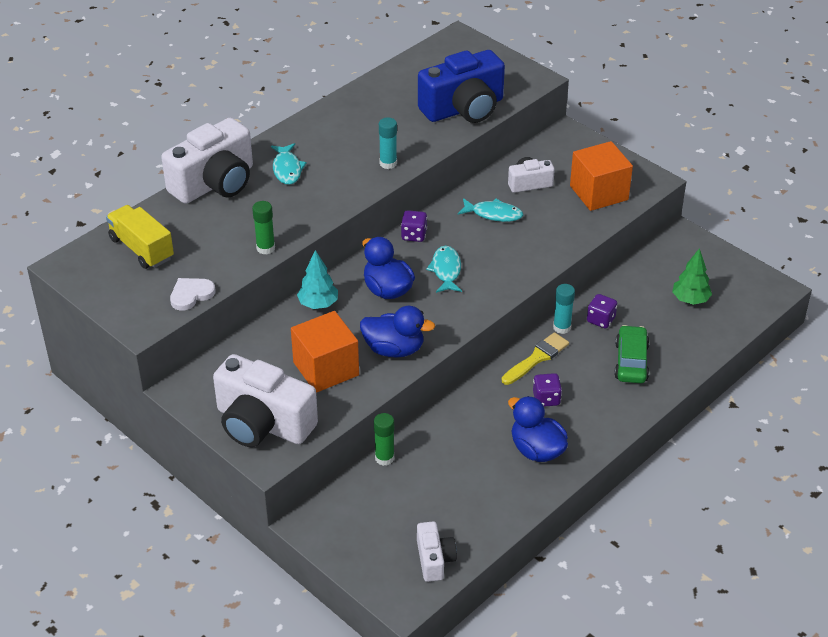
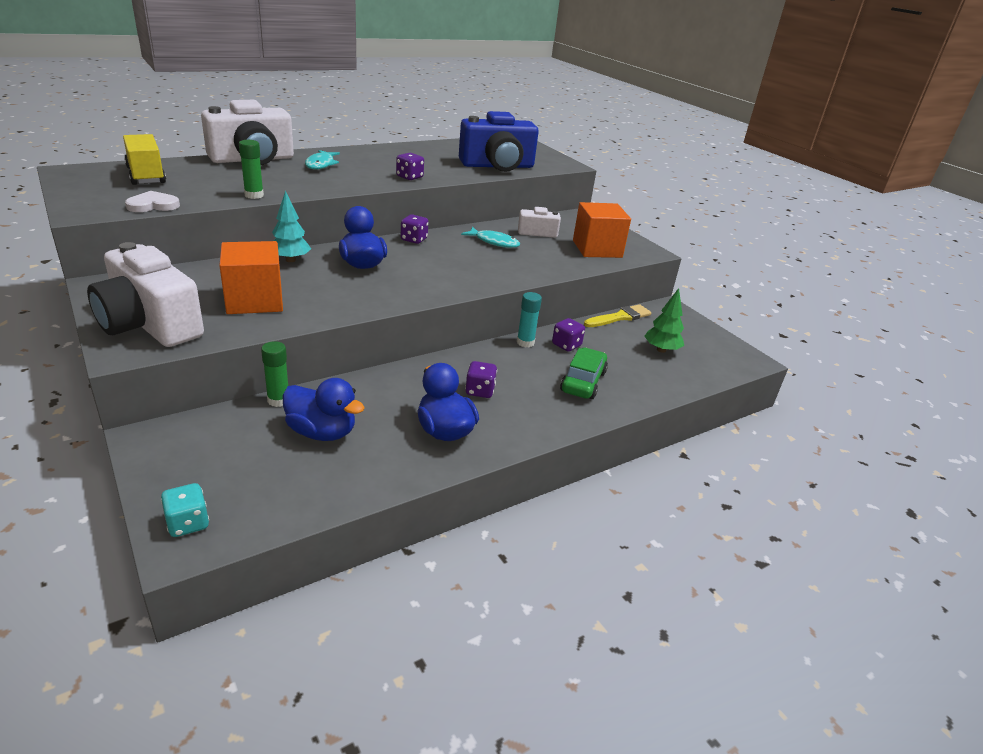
camera: 10 degrees right, 10 degrees down
(388, 163) = (409, 177): turquoise glue stick -> purple dice
(394, 349) = (334, 302): blue duck -> blue duck (322, 432)
(395, 584) = (188, 523): none -> turquoise dice
(434, 560) = (255, 509): white camera -> none
(446, 270) = (426, 264): turquoise fish -> none
(537, 358) = (488, 358): yellow brush -> yellow brush (620, 317)

